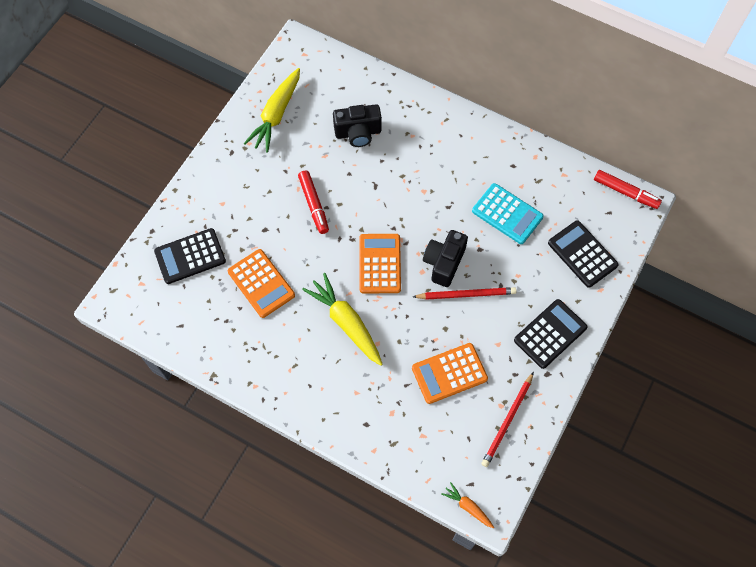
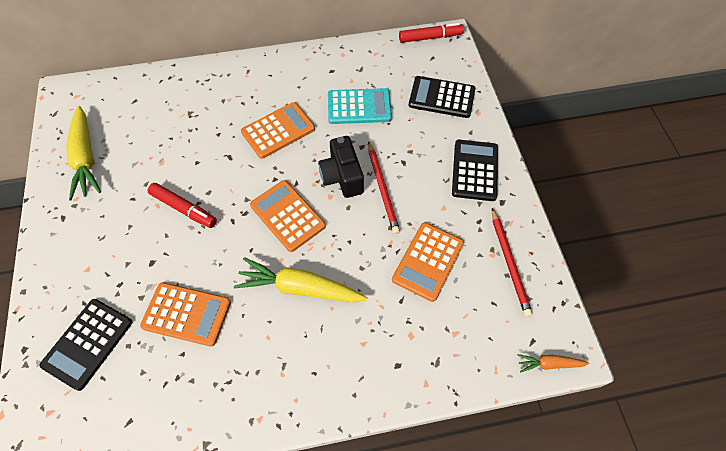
camera: 40 degrees left, 5 degrees down
(358, 133) = (178, 126): black camera -> none
(428, 190) = (278, 130): none -> orange calculator
(466, 294) = (382, 188): red pencil -> red pencil turned 120 degrees clockwise

